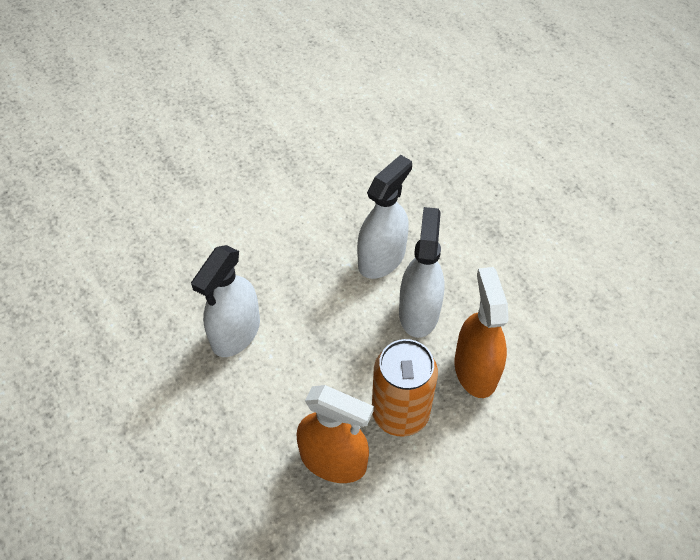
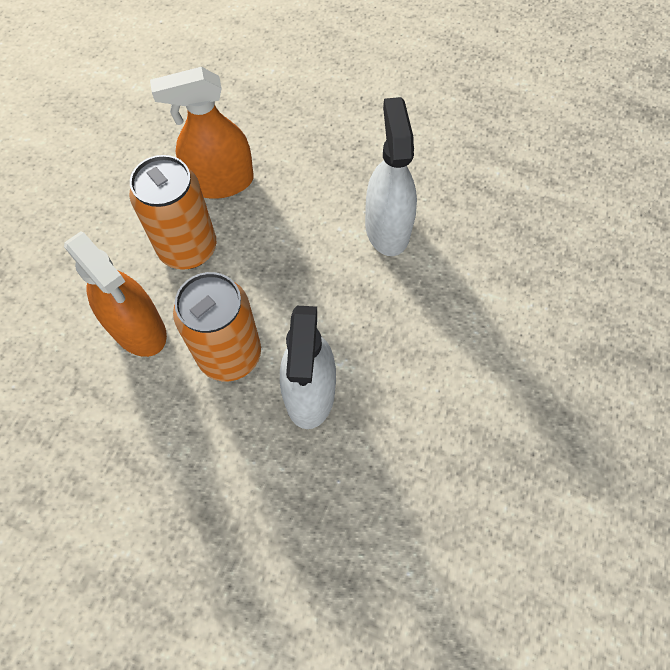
camera: 145 degrees right, 10 degrees up
(419, 312) = (229, 354): white spray bottle -> orange can

